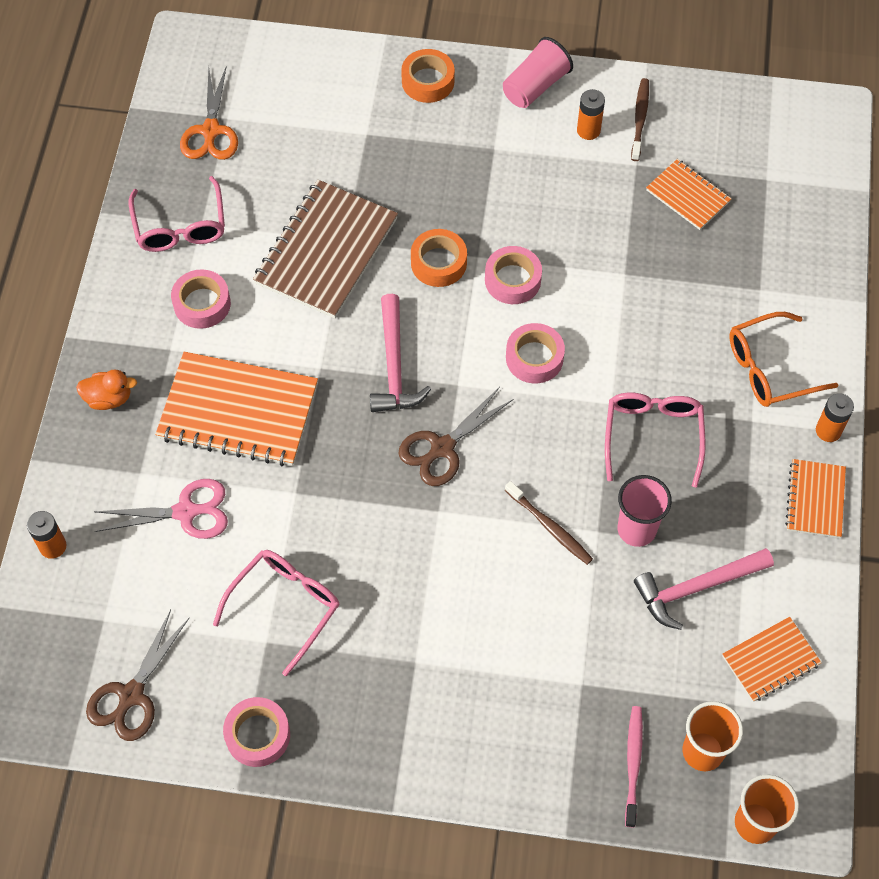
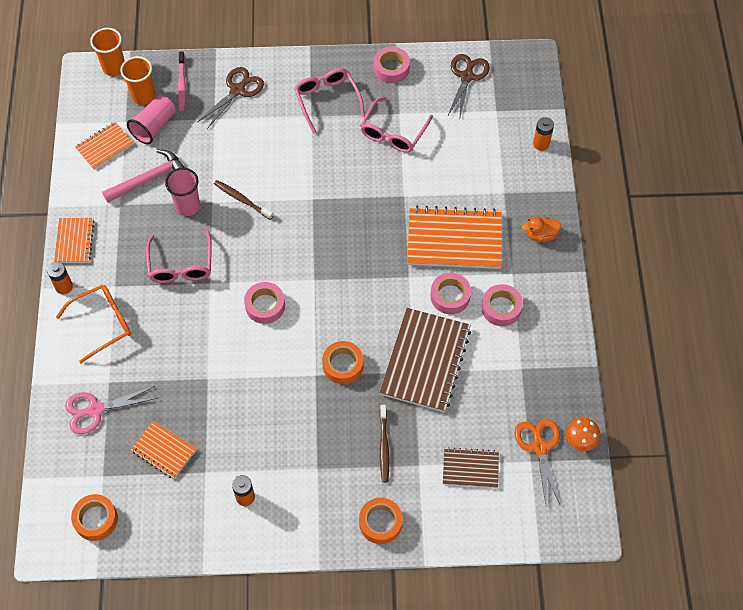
camera: 170 degrees right, 0 degrees up
(156, 131) = (580, 439): none -> orange mushroom
(180, 226) = (535, 363): pink glasses -> pink glasses (327, 100)
(185, 512) = (468, 174): pink scissors -> pink scissors (95, 410)
(304, 121) = (470, 468): none -> brown notebook
(394, 366) = (359, 285): pink hammer -> none
(442, 448) = (317, 237): brown scissors -> brown scissors (237, 90)
(512, 280) = (287, 360): pink tape -> pink tape (450, 296)
(535, 86) = (292, 532): pink cup -> pink cup (154, 126)
(640, 118) = (205, 515): brown toothbrush -> brown toothbrush (384, 447)
(775, 133) = (96, 519): none -> orange tape

